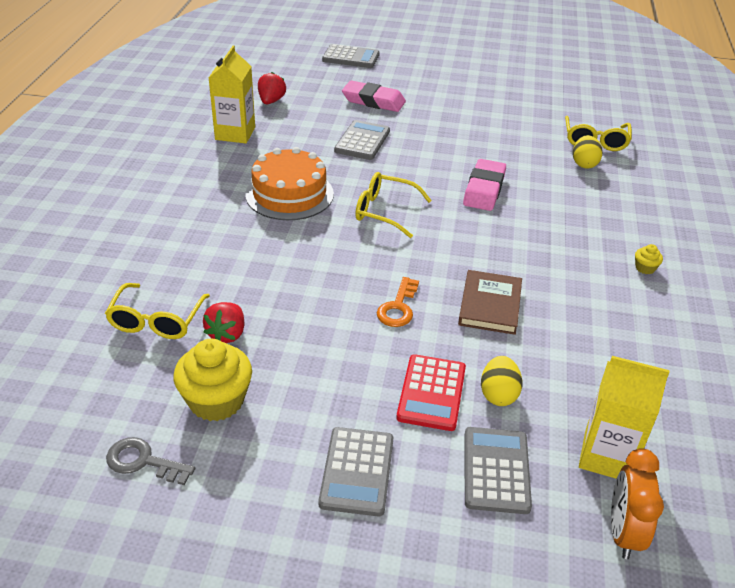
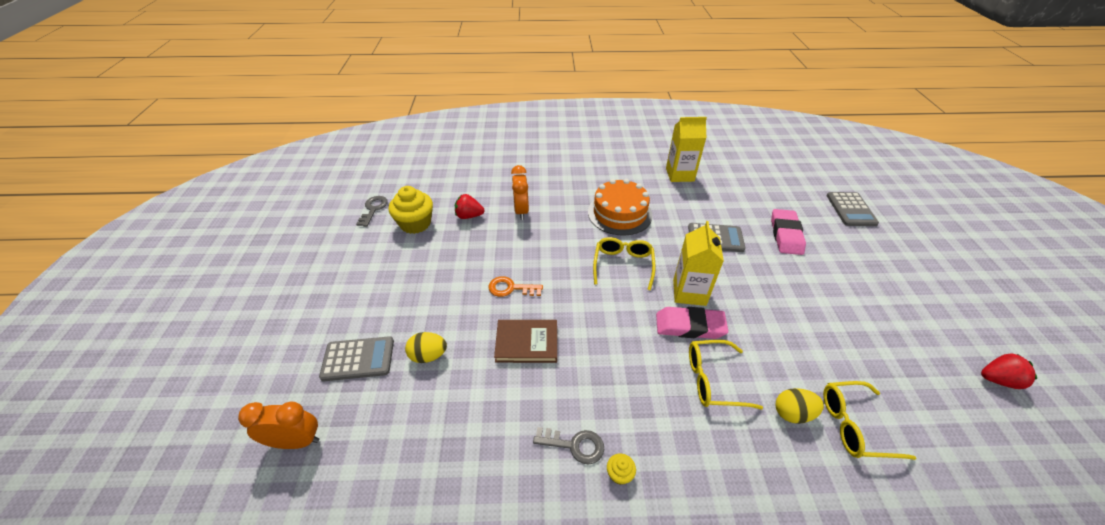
camera: 80 degrees right, 5 degrees up
(156, 321) = (475, 188): yellow glasses -> yellow glasses (712, 380)
(242, 278) = (521, 211): none -> orange clock
(271, 101) = (737, 181): red strawberry -> red strawberry (998, 380)
(357, 471) = (362, 289): grey calculator -> none
(431, 393) = (427, 316): red calculator -> none
(607, 456) = (367, 431): yellow carton -> yellow carton (689, 292)
(618, 290) = (575, 445): none -> grey key

